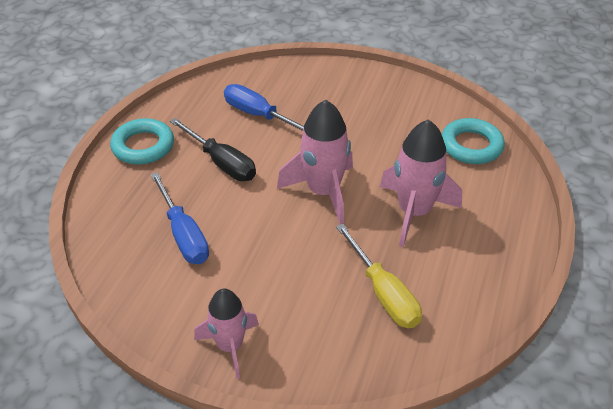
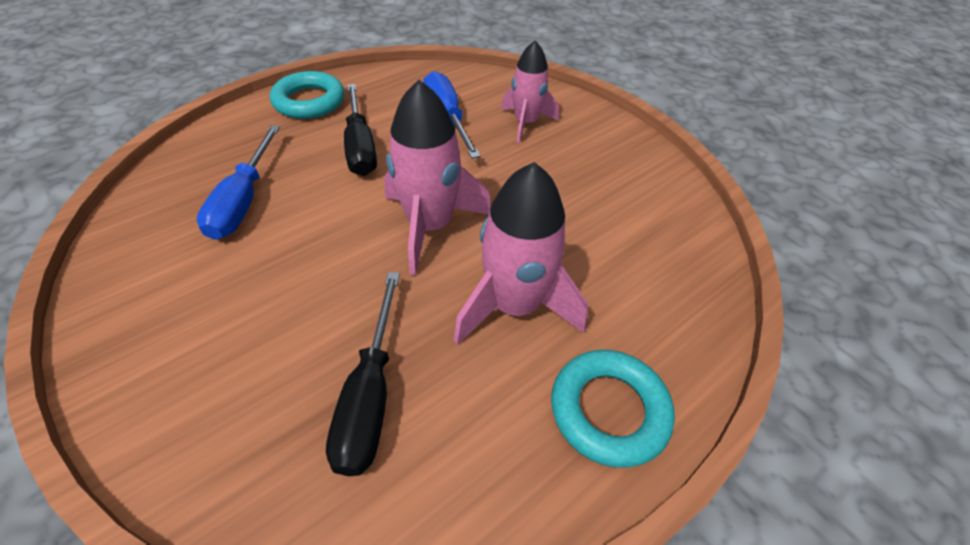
camera: 30 degrees right, 5 degrees up
(230, 346) = (136, 355): pink rocket -> pink rocket (526, 123)
(383, 293) = (370, 395): yellow screwdriver -> black screwdriver
(471, 146) = (669, 257): turquoise ring -> turquoise ring (608, 410)

